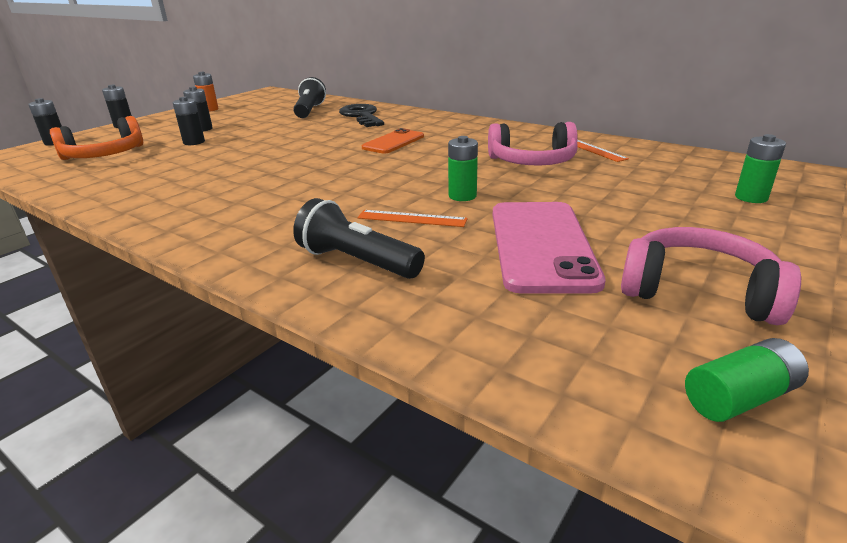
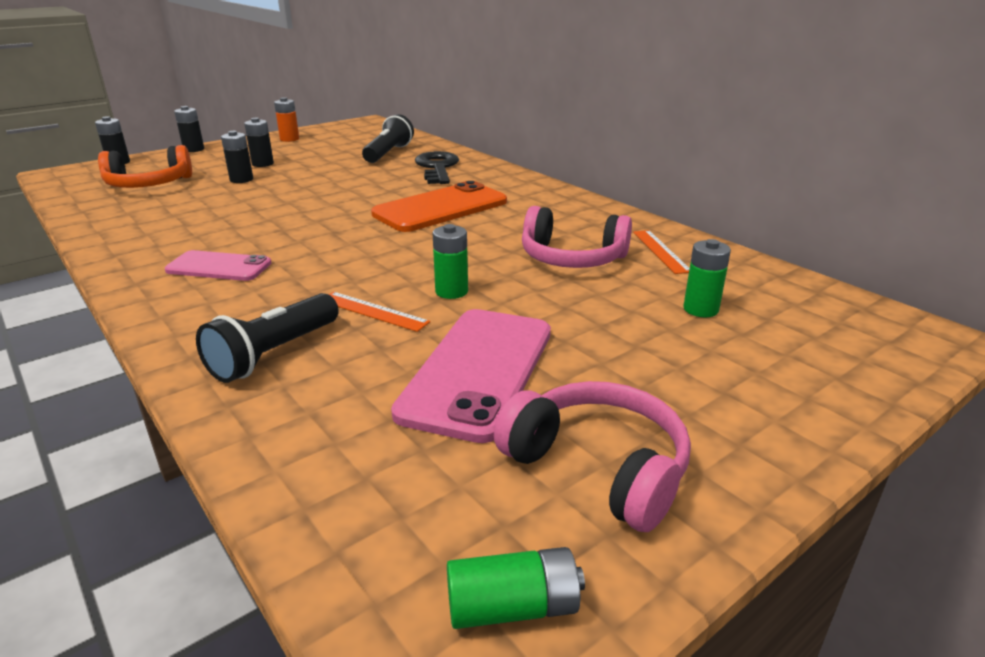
camera: 15 degrees right, 0 degrees up
(238, 207) = (219, 267): none -> pink phone
(357, 262) = (274, 354): black flashlight -> black flashlight turned 105 degrees counterclockwise
(393, 142) = (440, 208): orange phone -> orange phone, size x1.67
(751, 197) = (796, 353): green battery -> green battery (700, 309)

